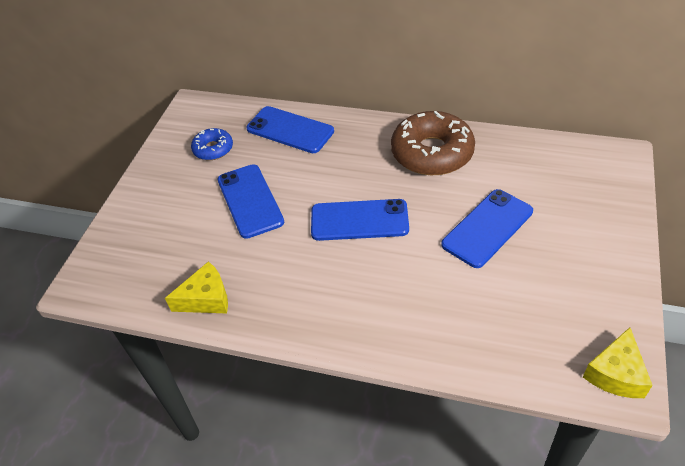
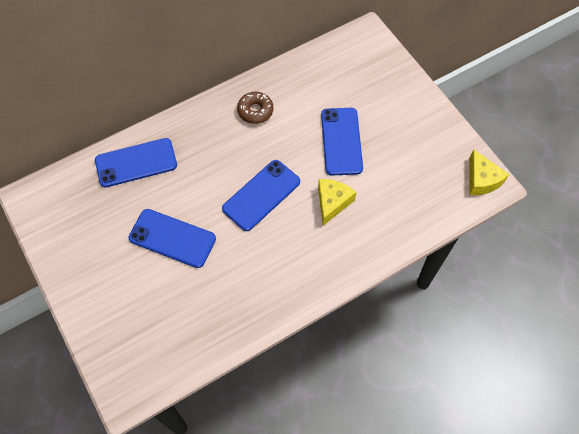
camera: 50 degrees left, 15 degrees up
(206, 298) = (225, 326): yellow cheese -> yellow cheese (332, 202)
(213, 149) = (94, 220): blue donut -> none
(432, 153) = (255, 111): brown donut -> brown donut, size x0.52

